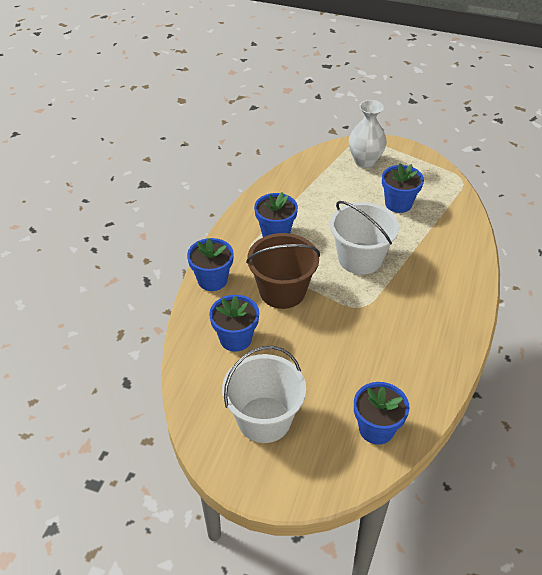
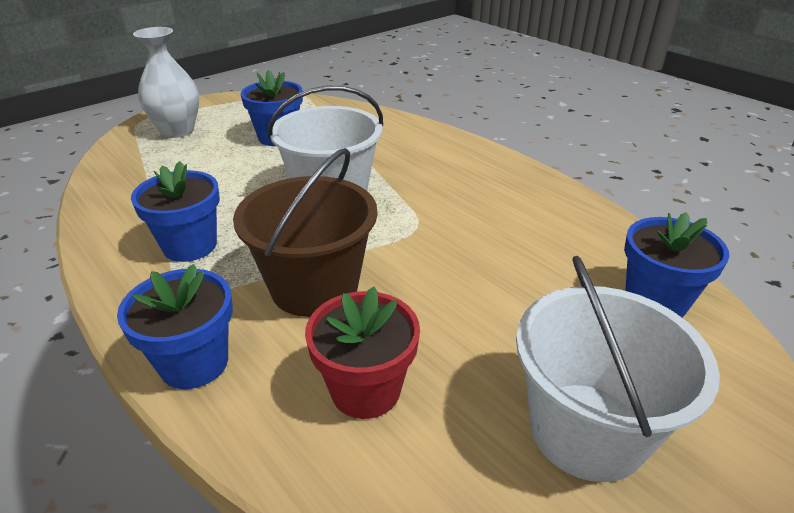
camera: 60 degrees left, 10 degrees down
(235, 339) = (365, 390): blue flower pot -> red flower pot

